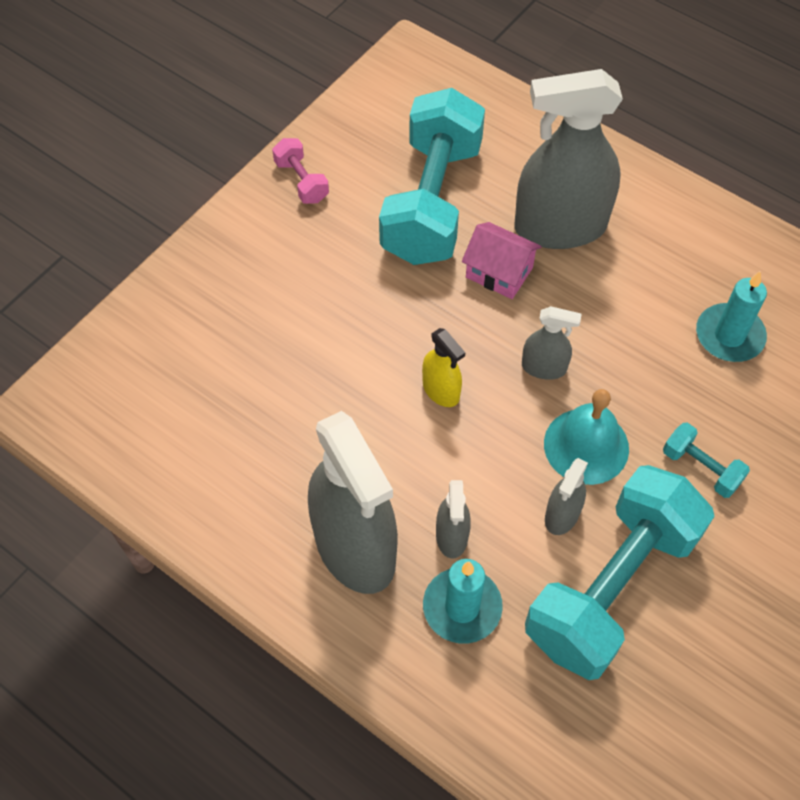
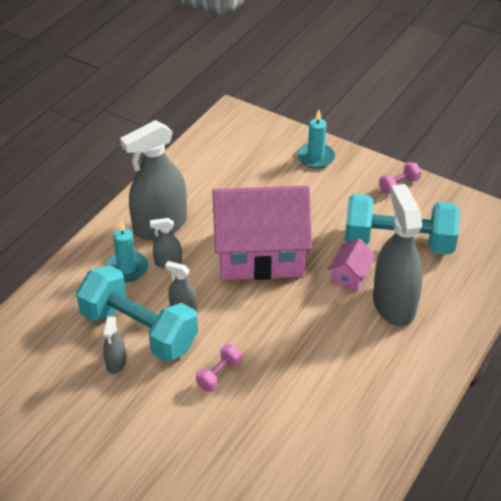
camera: 85 degrees right, 15 degrees down
(441, 390) = (260, 253): yellow spray bottle -> pink house
(544, 367) = (282, 298): grey spray bottle -> grey spray bottle (116, 362)
(586, 446) = (229, 319): turquoise bell -> none
(701, 468) = (219, 374): turquoise dumbbell -> pink dumbbell
(729, 336) = (322, 394): turquoise candle -> turquoise candle (315, 157)

